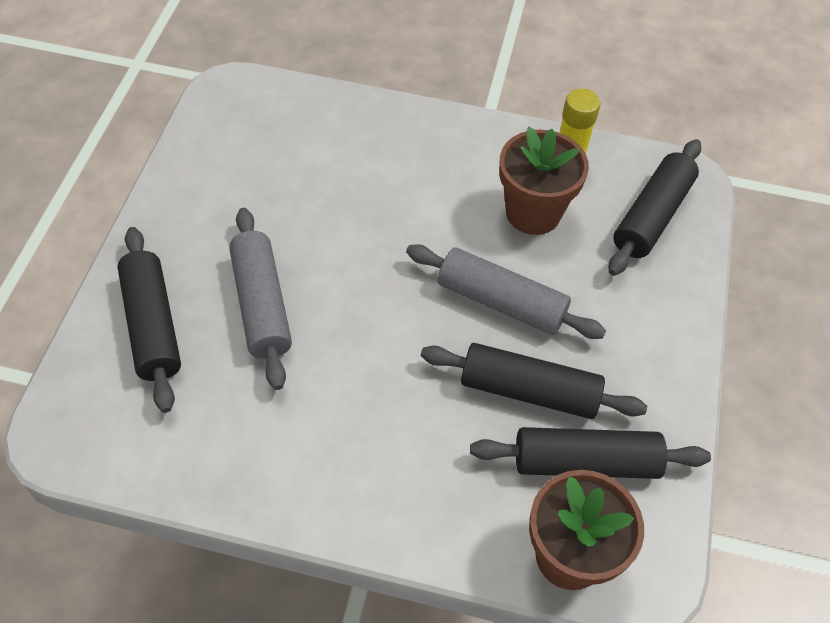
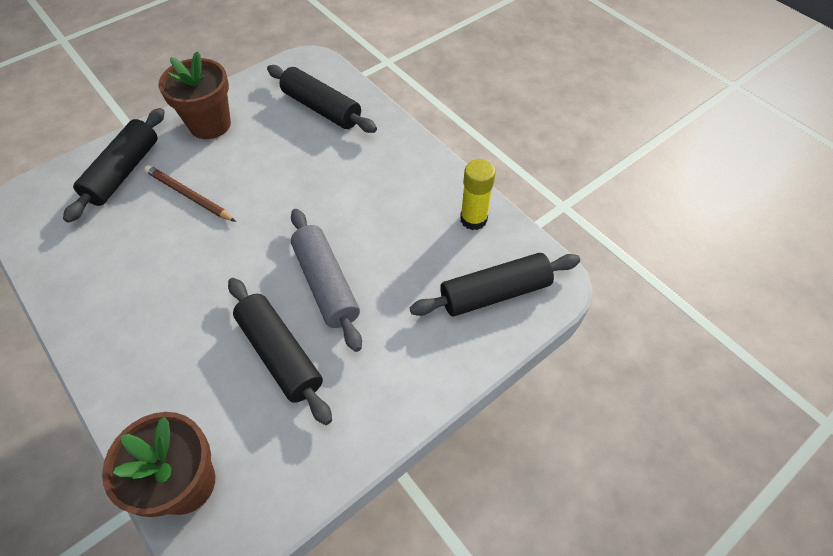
camera: 40 degrees right, 0 degrees up
(262, 305) = (189, 196): grey rolling pin -> brown pencil
(533, 212) = (411, 239): brown flower pot -> brown flower pot (210, 124)
(585, 462) = (263, 429): black rolling pin -> black rolling pin (321, 108)

